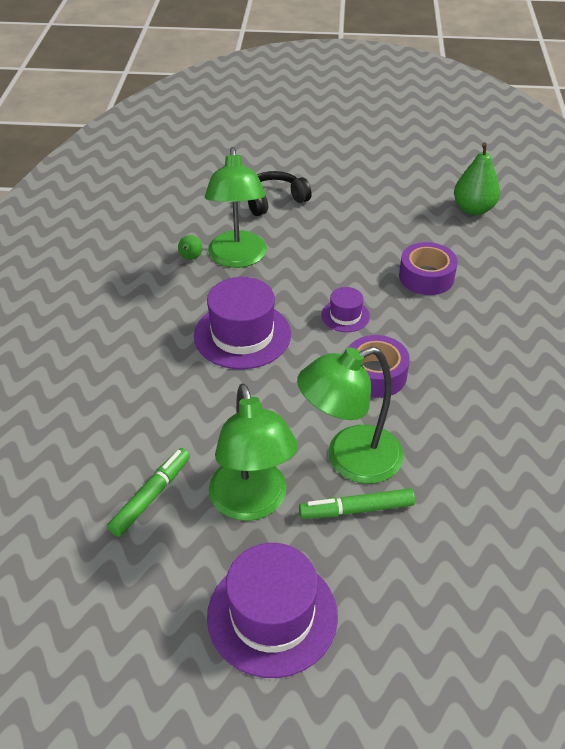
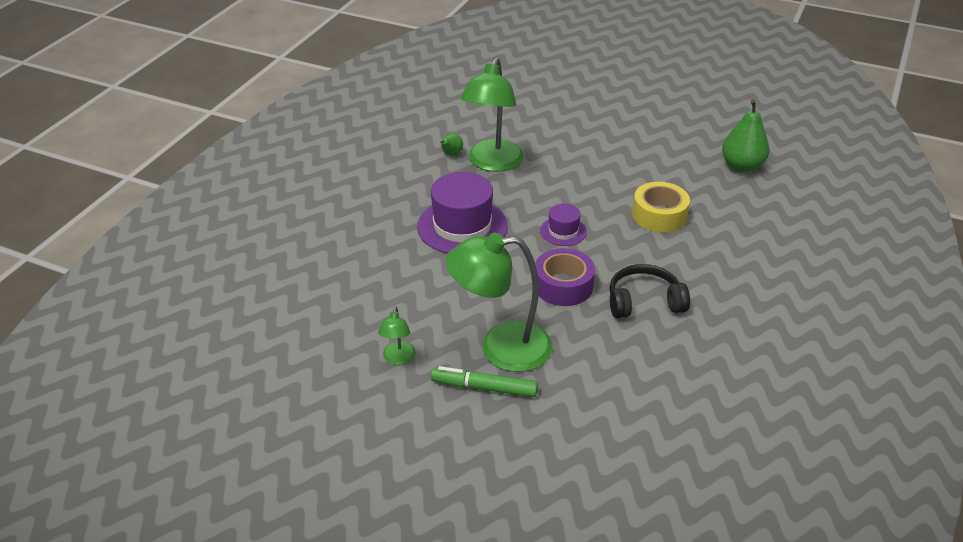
camera: 20 degrees right, 5 degrees down
(151, 496) = (319, 332): green marker -> none
(252, 503) = (398, 359): green lamp -> green lamp, size x0.46
(272, 615) = (368, 446): purple hat -> none
(274, 201) = (552, 122): black headphones -> black headphones (644, 302)
(426, 277) = (659, 215): purple tape -> yellow tape

